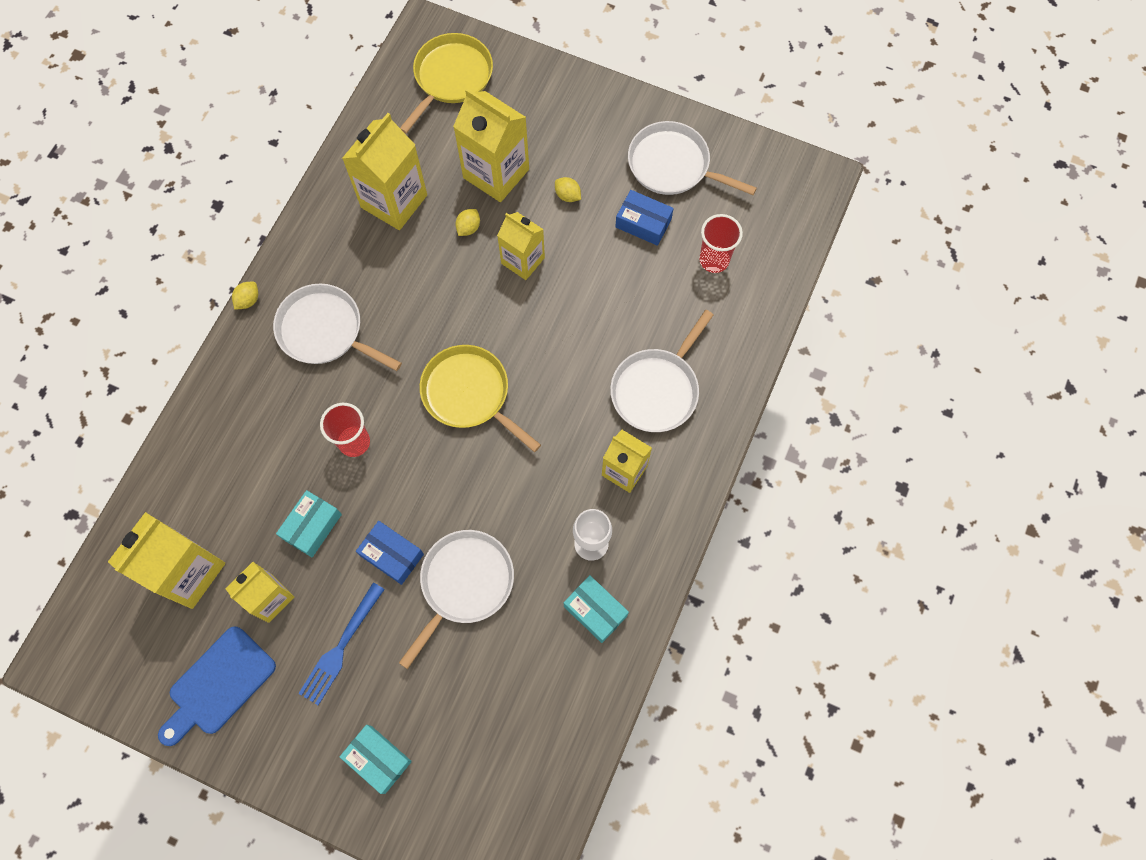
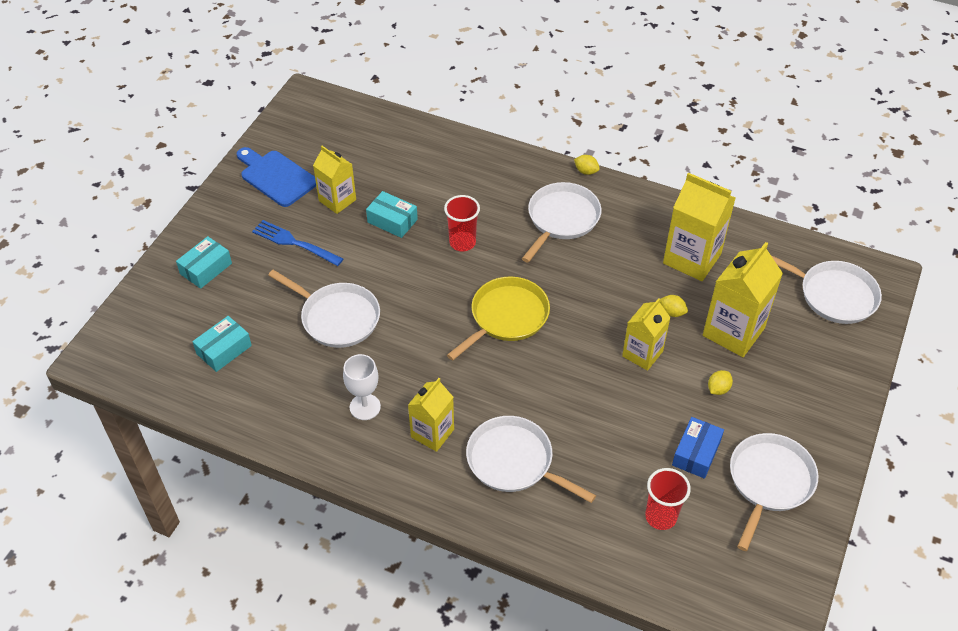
camera: 90 degrees right, 20 degrees down
(188, 572) = (362, 154): yellow carton -> none
(392, 555) = (365, 270): blue box -> none
(451, 77) = (833, 295): yellow pan -> white pan
(595, 611) = (304, 409): turquoise box -> turquoise box (224, 349)

